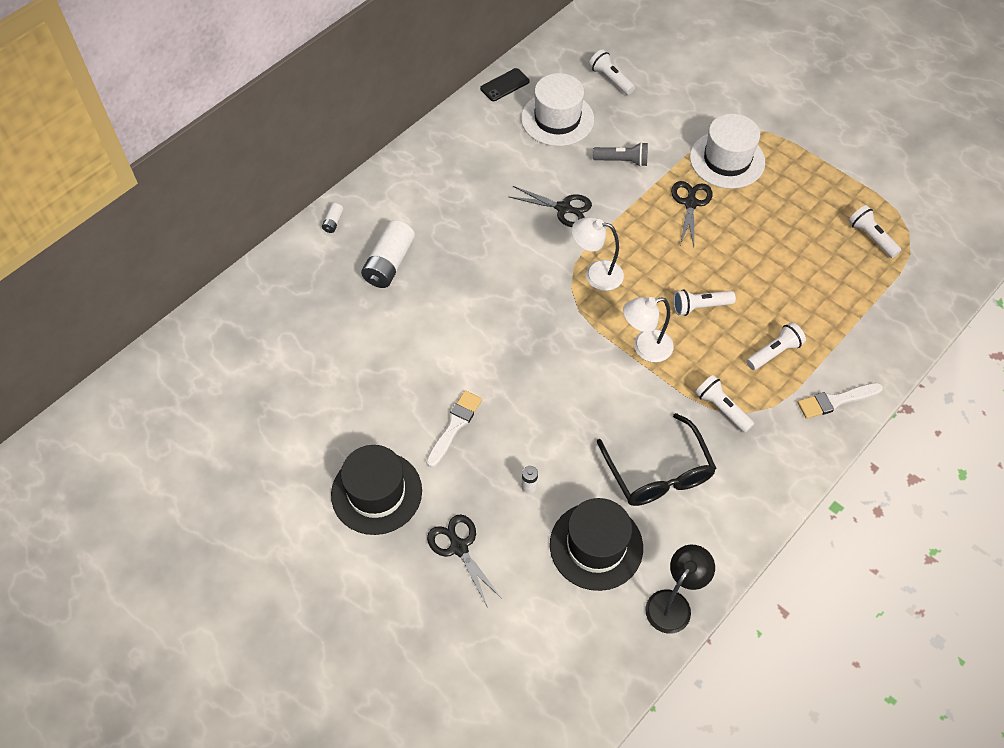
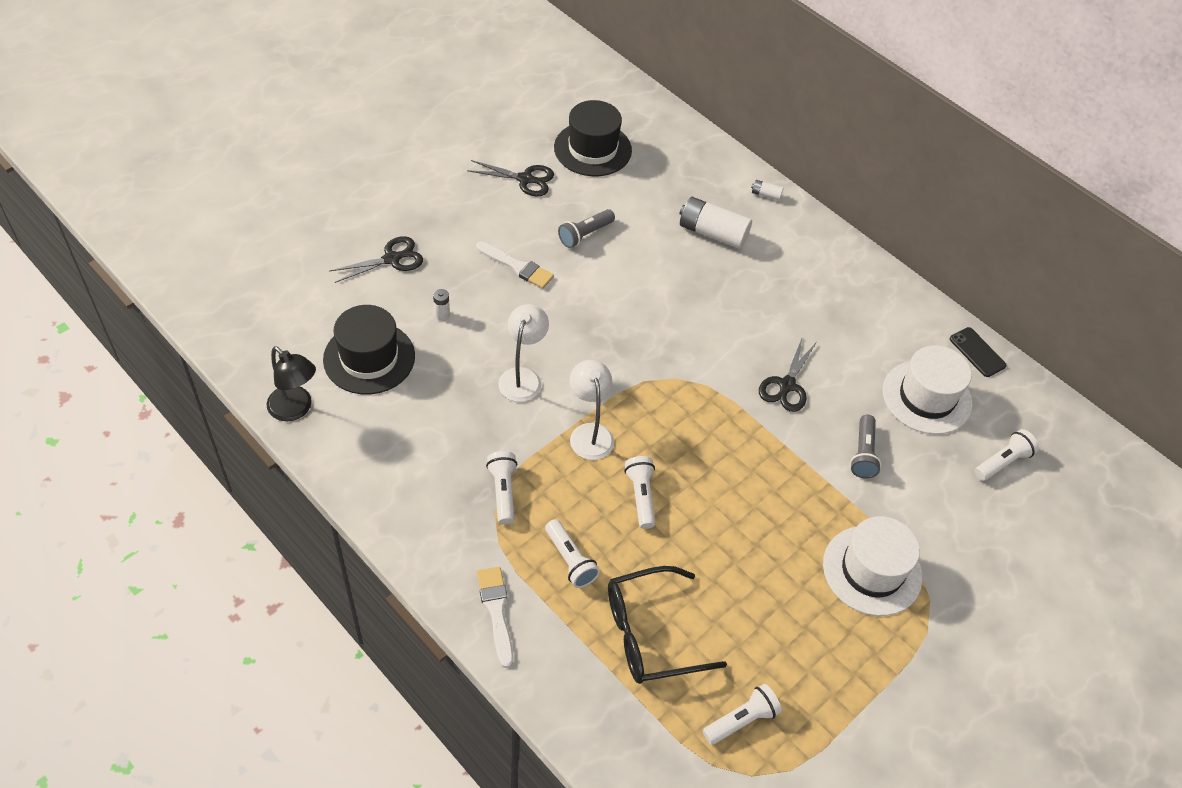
camera: 90 degrees right, 5 degrees down
(376, 492) = (457, 208): black hat -> black hat (592, 149)
(403, 369) = (585, 234): none -> grey flashlight
(596, 274) = (692, 403): white lamp -> white lamp (523, 377)
(658, 472) = (437, 420): black glasses -> black glasses (650, 634)
(690, 203) = (797, 515): black scissors -> black scissors (525, 179)
(721, 408) = (503, 491): white flashlight -> white flashlight turned 60 degrees counterclockwise

